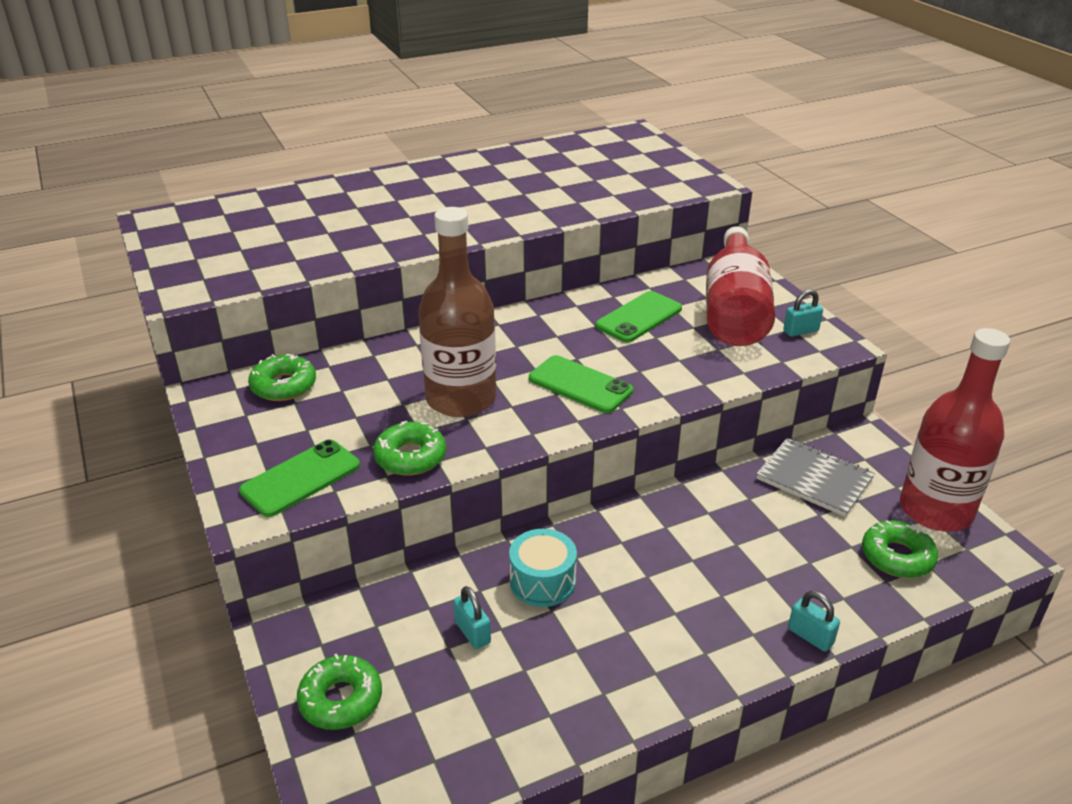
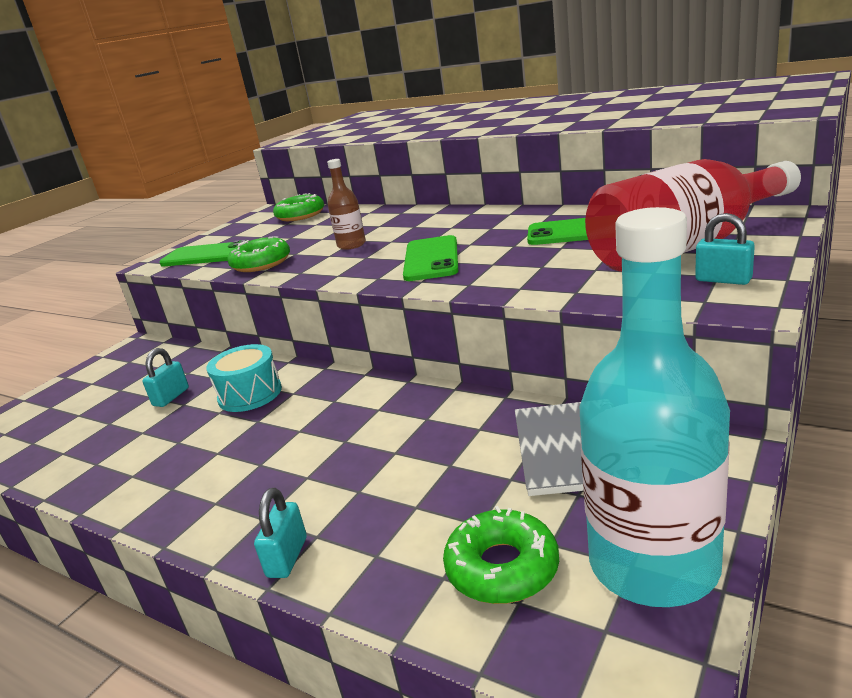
camera: 60 degrees right, 10 degrees down
(341, 700) = (79, 389): green donut -> none
(461, 399) = (351, 245): brown bottle -> brown bottle, size x0.46
(936, 510) = (653, 564): red bottle -> turquoise bottle

